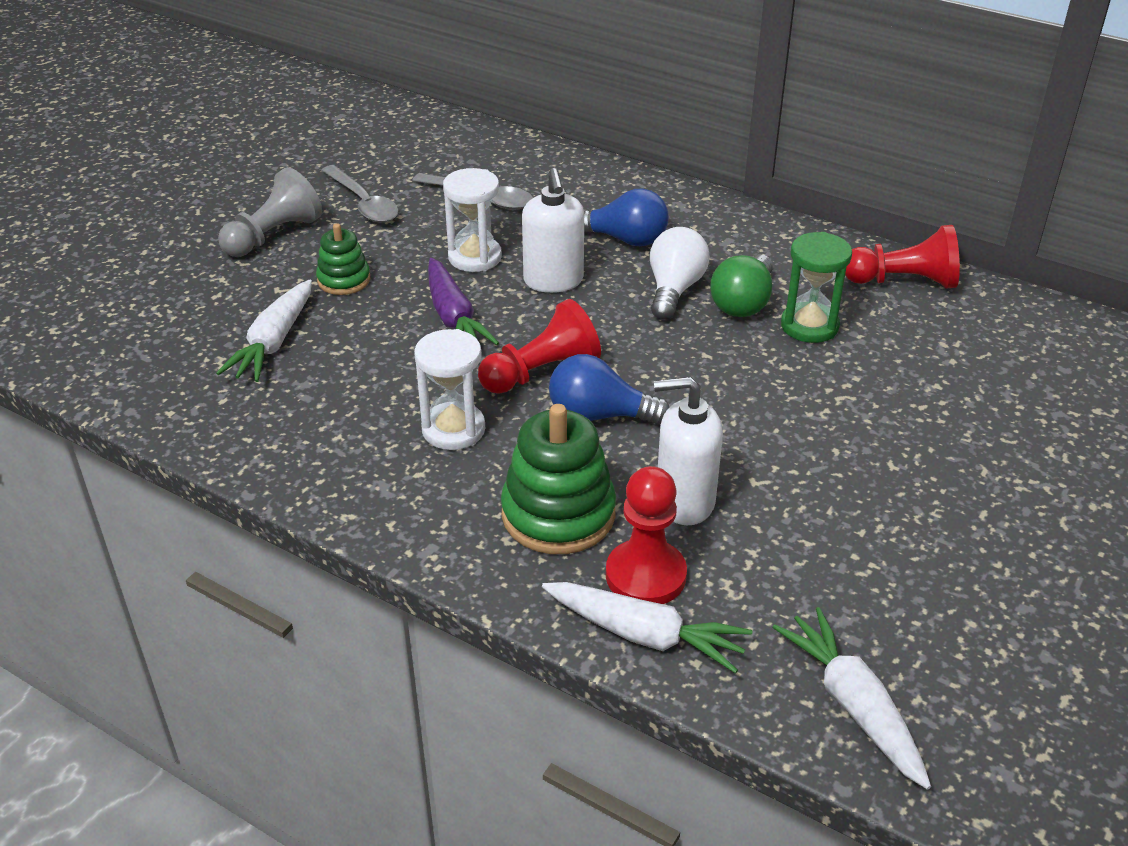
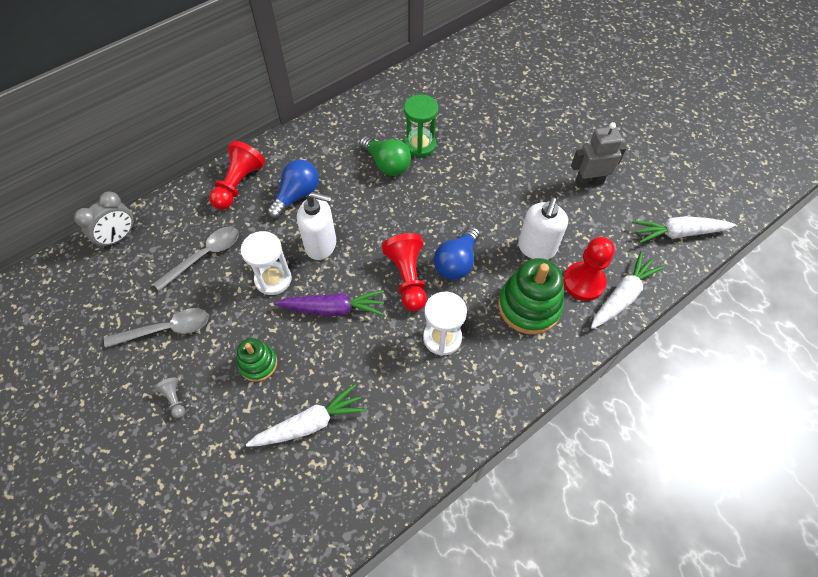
camera: 70 degrees left, 20 degrees up
(273, 235) = (175, 399): grey pawn -> grey pawn, size x0.48
(274, 342) = (310, 424): white carrot -> white carrot turned 60 degrees counterclockwise
(474, 135) = (119, 237): none -> grey clock
(674, 289) = (359, 190): white light bulb -> none
(887, 545) = (588, 182): none -> grey robot
(903, 281) = (400, 93): red pawn -> red pawn (238, 184)

